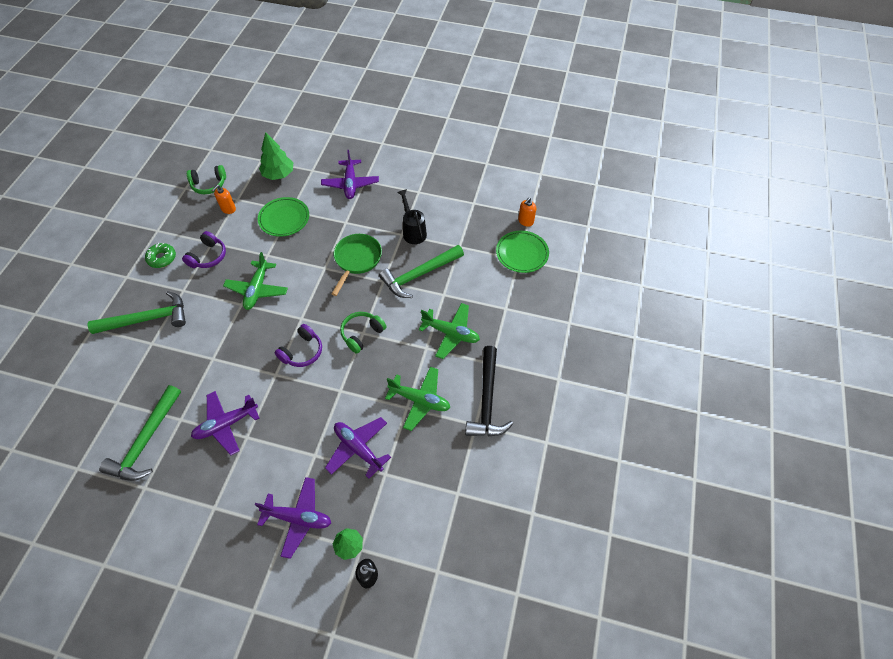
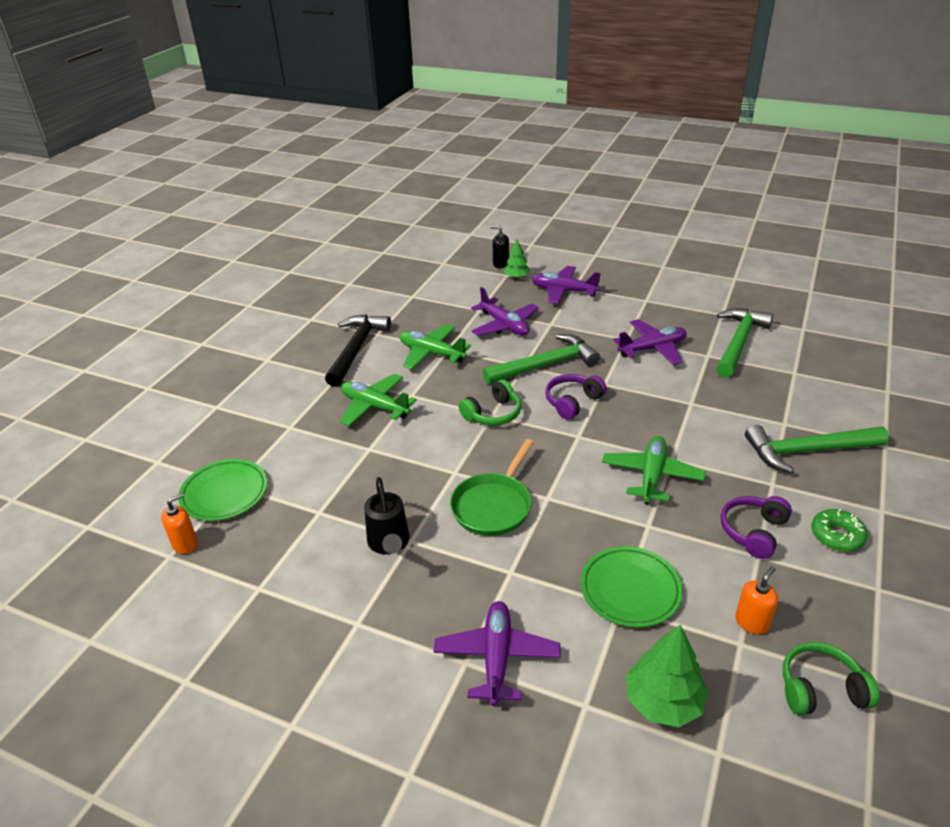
camera: 170 degrees left, 20 degrees down
(419, 275) = (397, 476): green hammer -> green hammer (545, 365)

